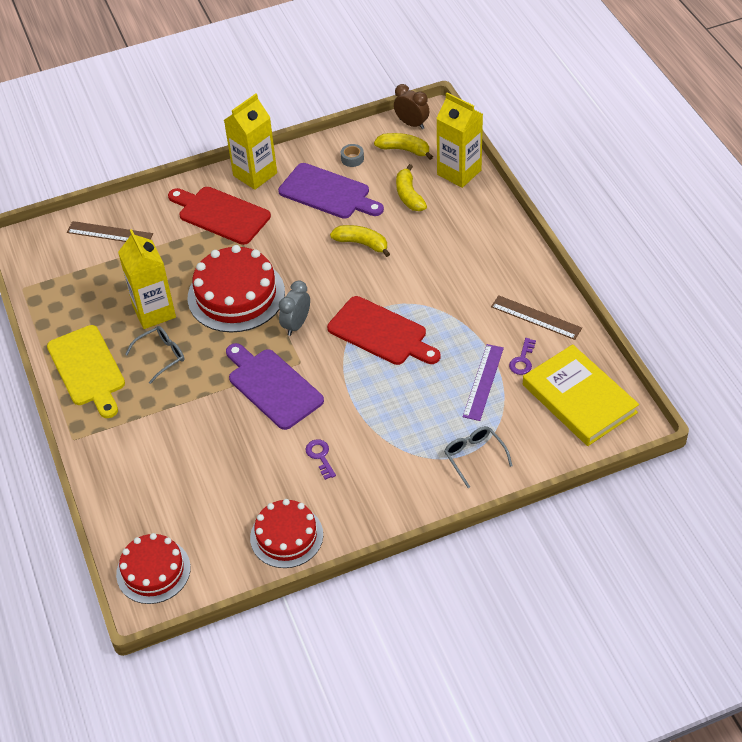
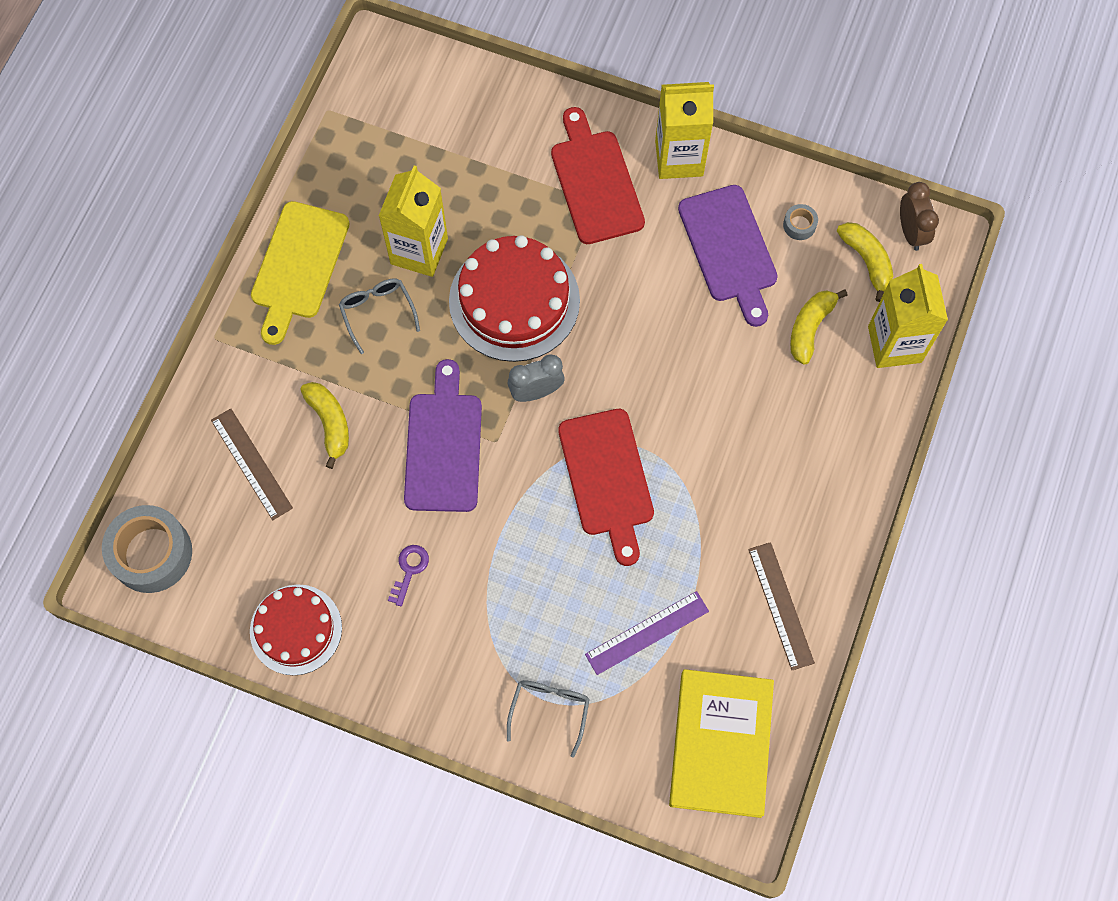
camera: 40 degrees right, 20 degrees up
(109, 233) = (467, 111): brown ruler -> brown ruler (251, 464)
(153, 571) = (151, 553): red cake -> grey tape
(161, 356) = (377, 312): grey glasses -> grey glasses turned 120 degrees counterclockwise
(362, 243) = (699, 347): yellow banana -> yellow banana (330, 423)
(522, 360) = (712, 644): purple key -> none

